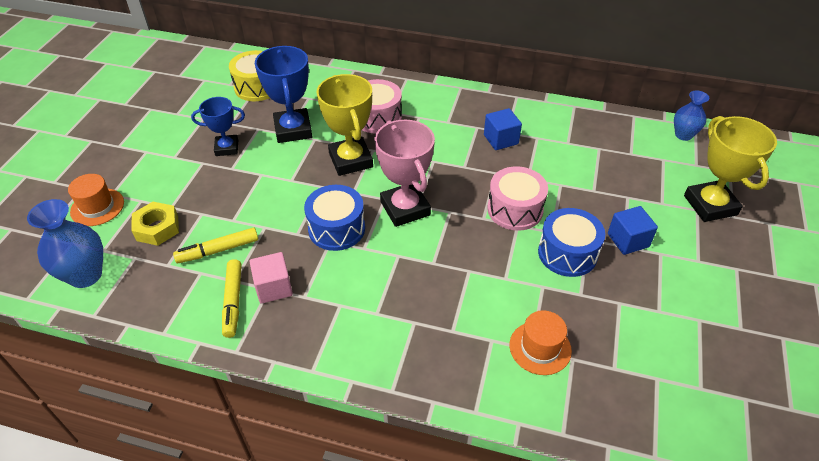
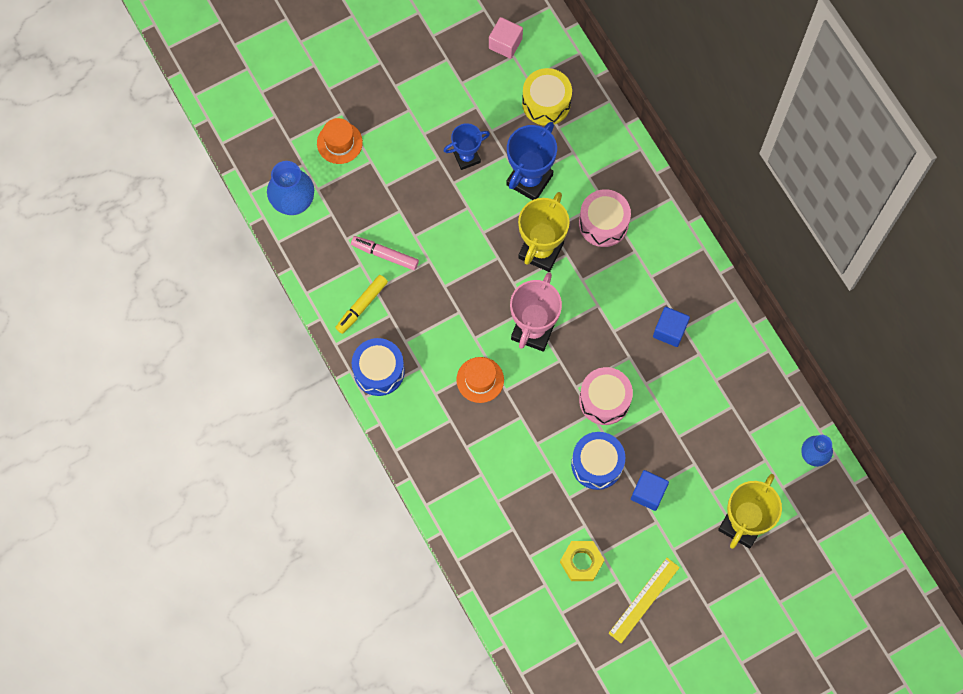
camera: 45 degrees right, 25 degrees up
(157, 228) = (363, 199): yellow nut -> yellow nut (581, 562)
(218, 250) = (385, 255): yellow marker -> pink marker
(227, 148) = (466, 157): blue trophy -> blue trophy turned 60 degrees counterclockwise
(273, 287) = (393, 317): pink cube -> pink cube (505, 43)
(336, 228) = (473, 305): blue drum -> blue drum (379, 371)
(540, 348) = (503, 505): orange hat -> orange hat (480, 380)
(736, 315) = (644, 600): none -> yellow ruler

